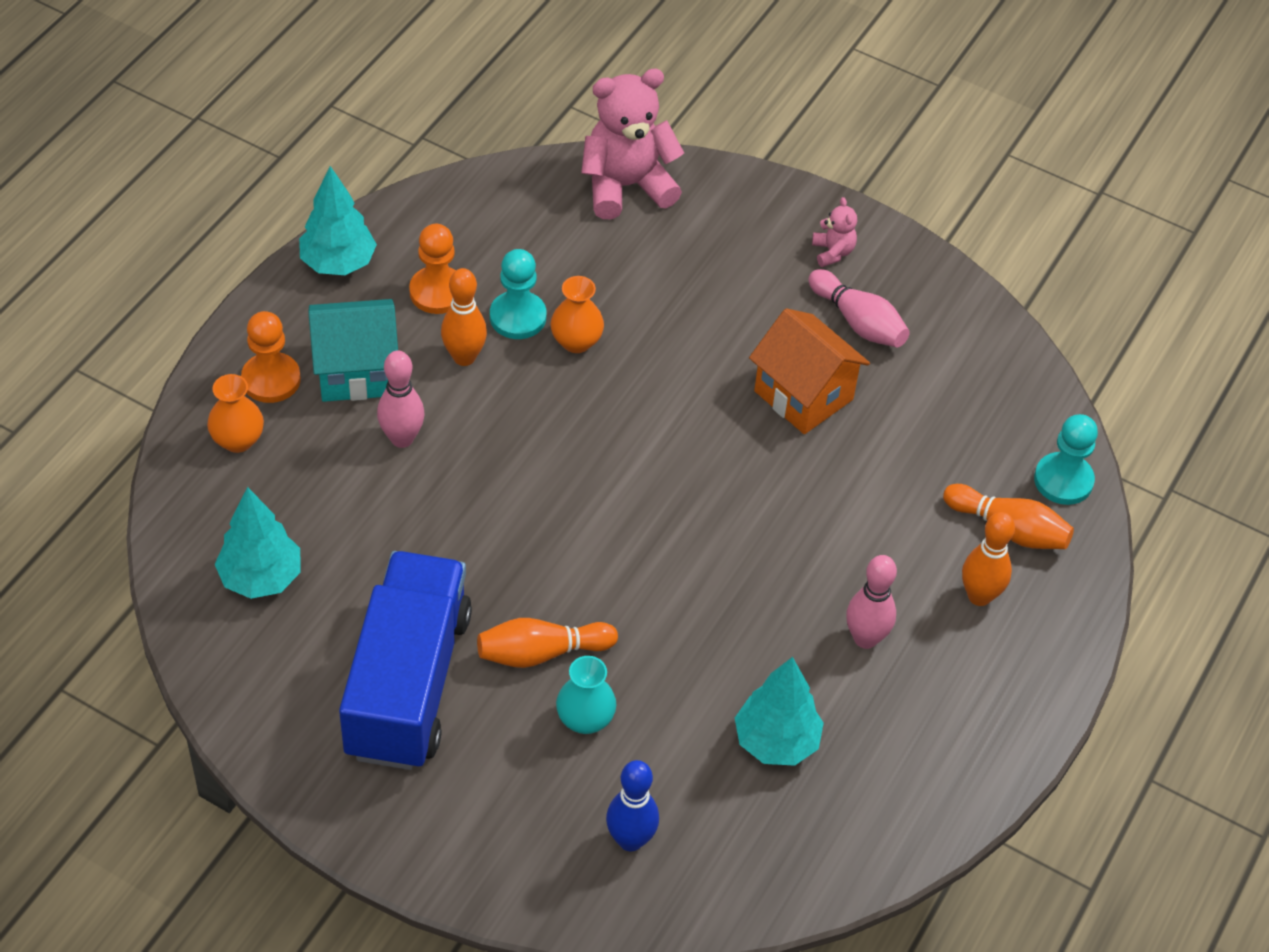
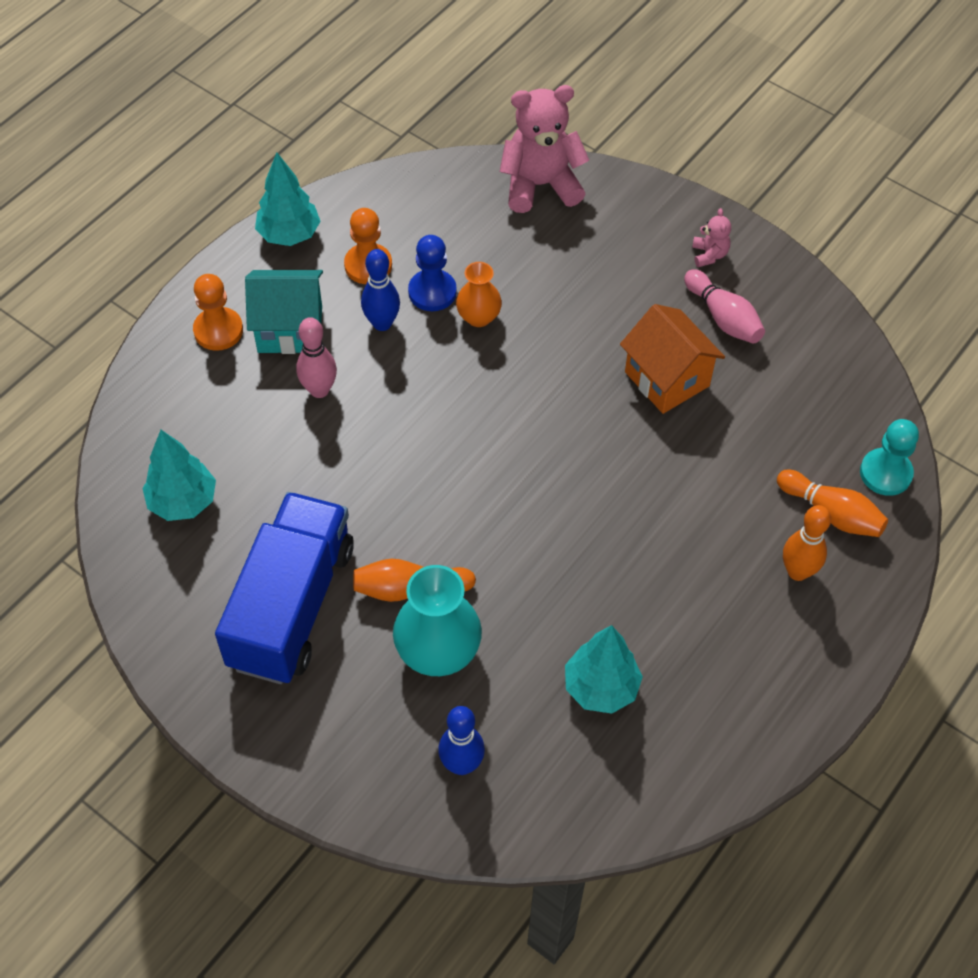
camera: 10 degrees right, 5 degrees up
(238, 440) = (183, 380): orange vase -> none
(464, 357) = (382, 323): orange bowling pin -> blue bowling pin
(518, 317) = (432, 292): turquoise pawn -> blue pawn
(585, 719) = (438, 652): turquoise vase -> turquoise vase, size x1.68
(865, 638) = (692, 601): pink bowling pin -> none

